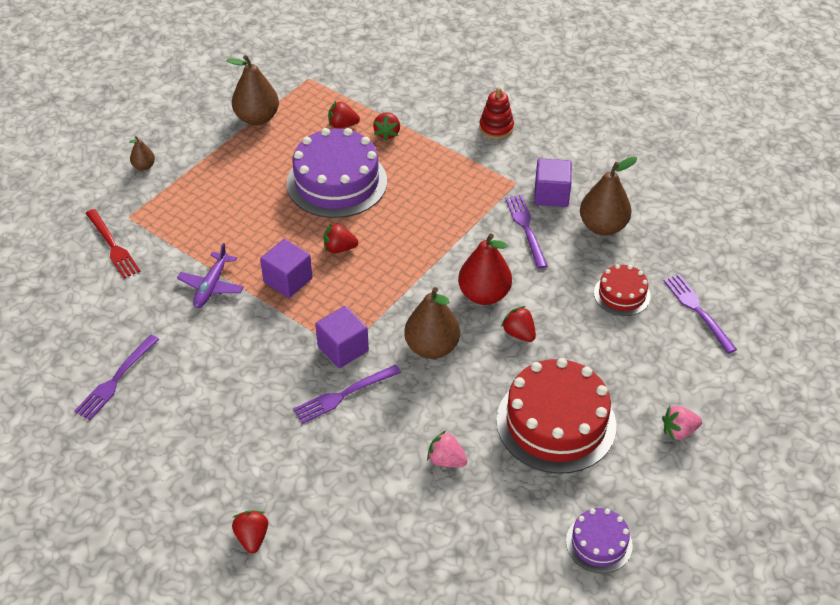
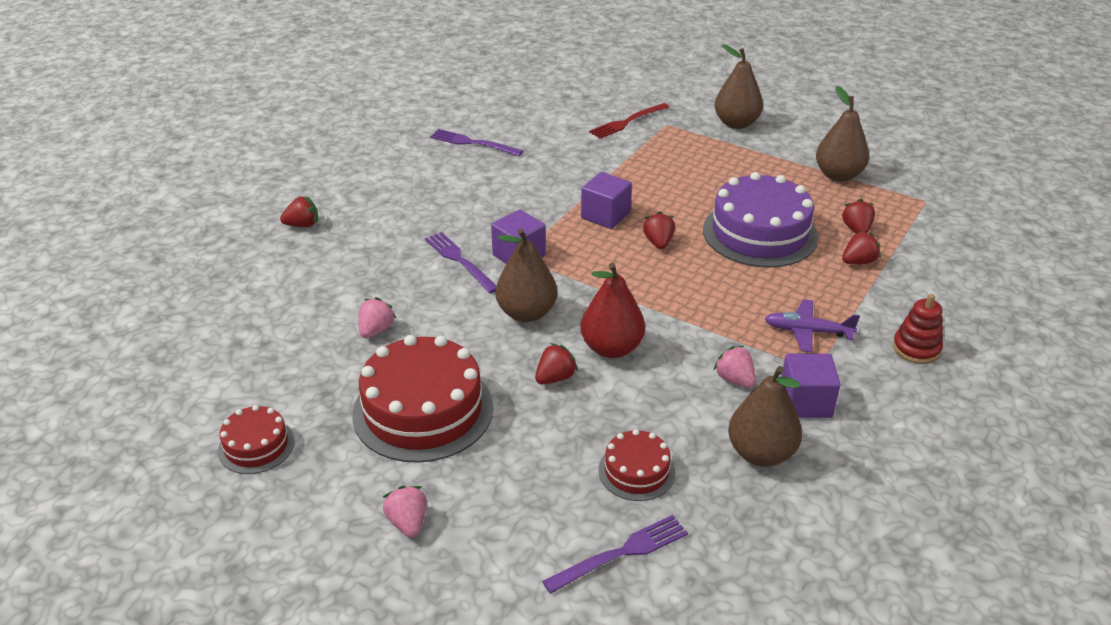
camera: 85 degrees right, 10 degrees down
(144, 166) = (736, 123): brown pear -> brown pear, size x1.98
(211, 286) = (589, 175): purple plane -> purple plane (808, 332)
(387, 133) = (858, 262): red strawberry -> red strawberry turned 150 degrees clockwise
(525, 227) = (735, 379): purple fork -> pink strawberry
(599, 543) = (256, 446): purple cake -> red cake

